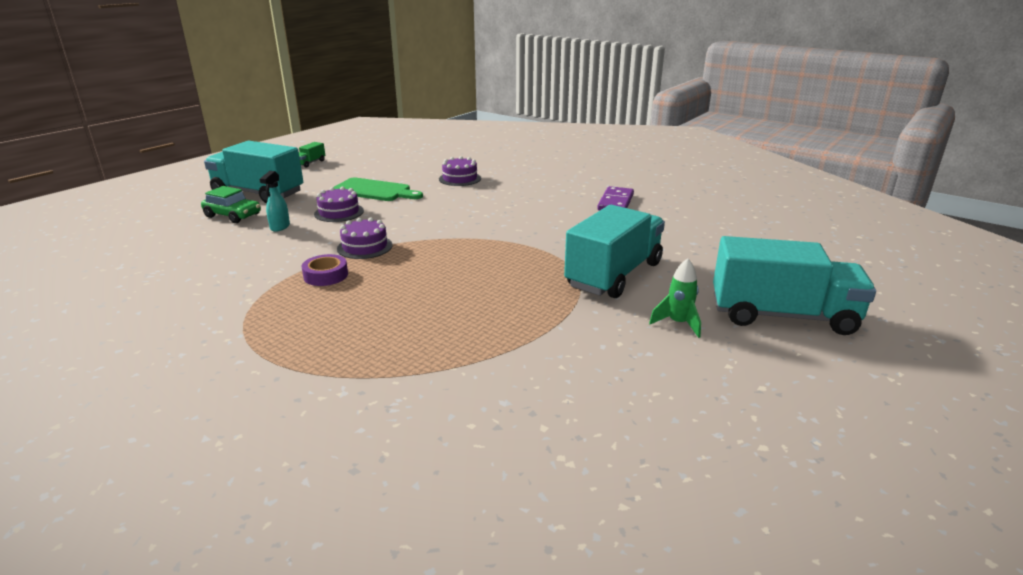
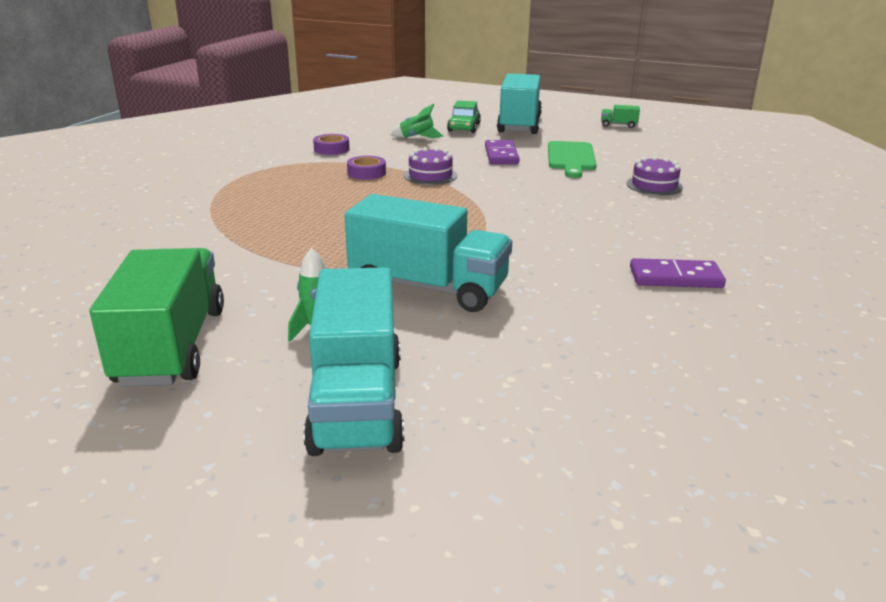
camera: 75 degrees right, 0 degrees up
(217, 288) = (331, 149): none -> purple tape
(236, 240) = (417, 137): none -> green rocket
(280, 227) = (451, 144): turquoise spray bottle -> none
(339, 212) = (501, 155): purple cake -> purple domino
(710, 396) = (171, 346): none -> green truck

